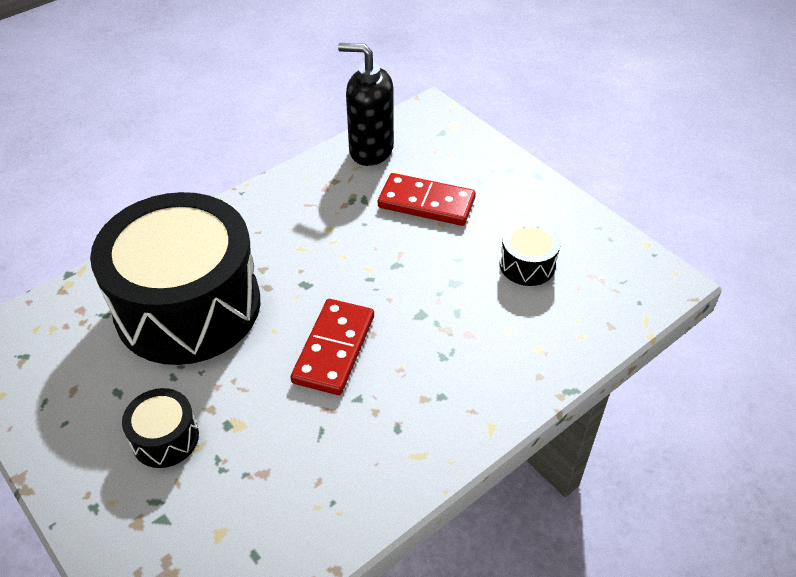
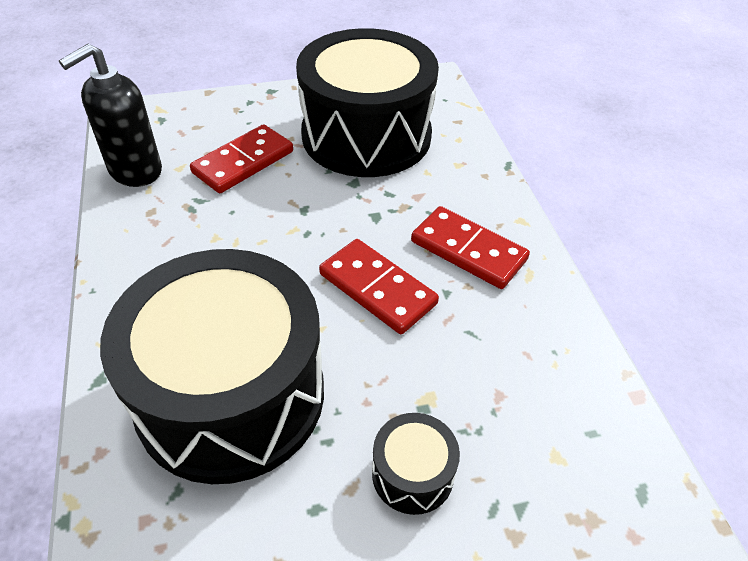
camera: 65 degrees left, 0 degrees up
(419, 397) = (468, 251): none -> red domino
(527, 265) = (366, 135): black drum -> black drum, size x2.47

